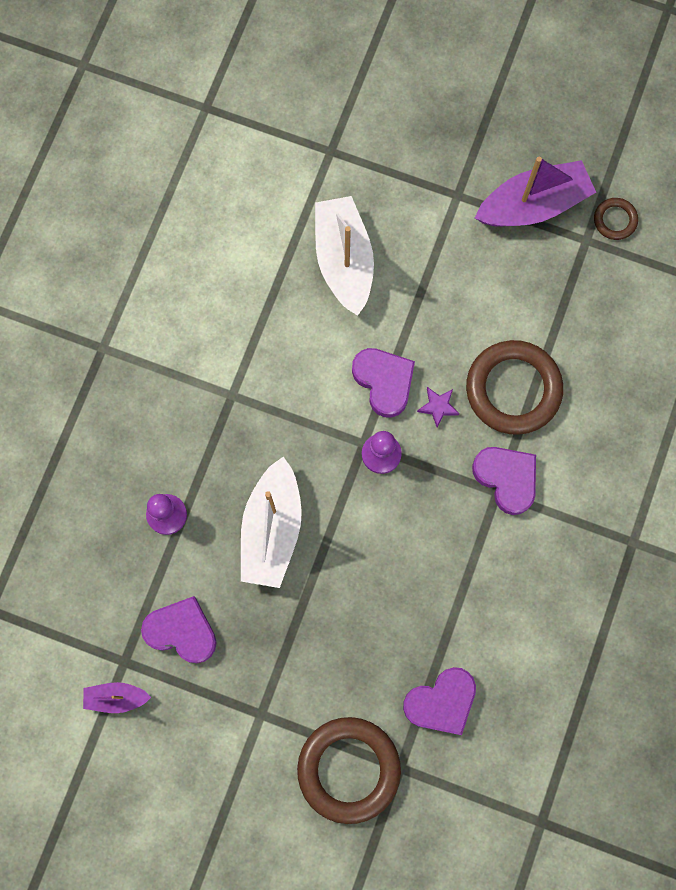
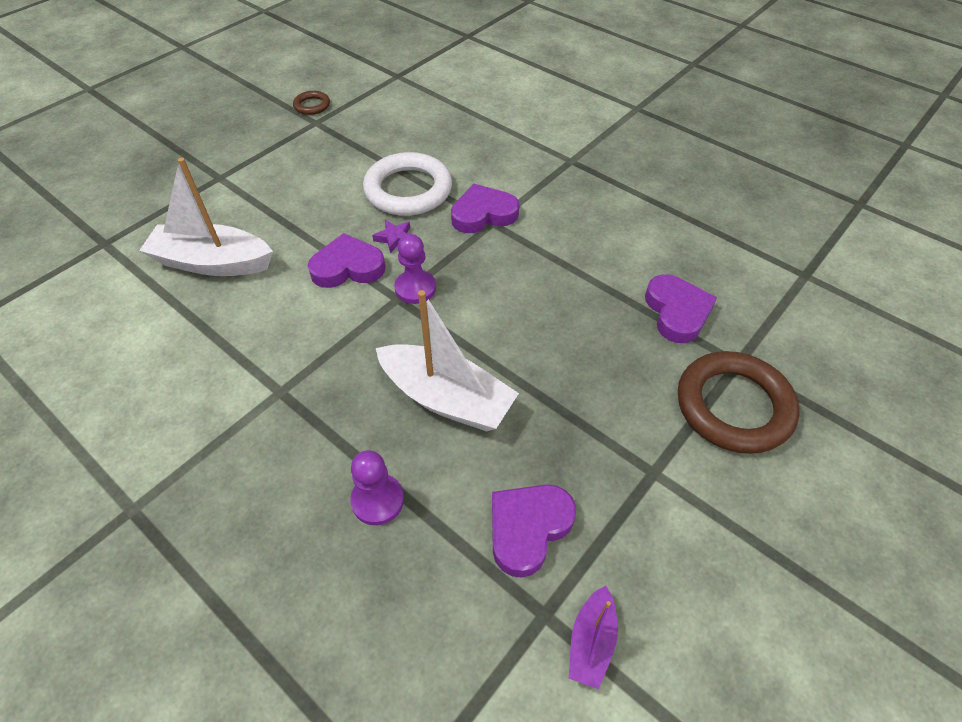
camera: 70 degrees left, 25 degrees down
(513, 389) = (408, 190): brown ring -> white ring
(533, 205) = (265, 140): purple boat -> none

